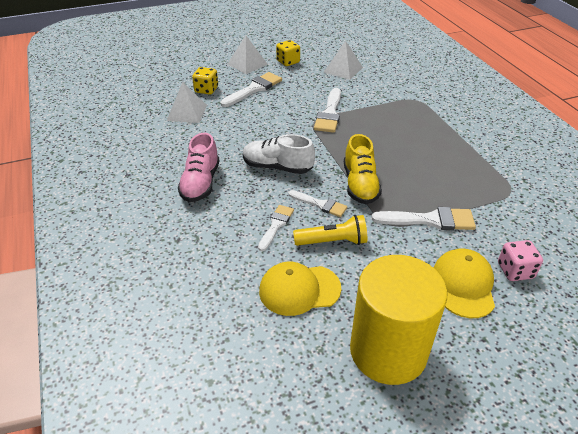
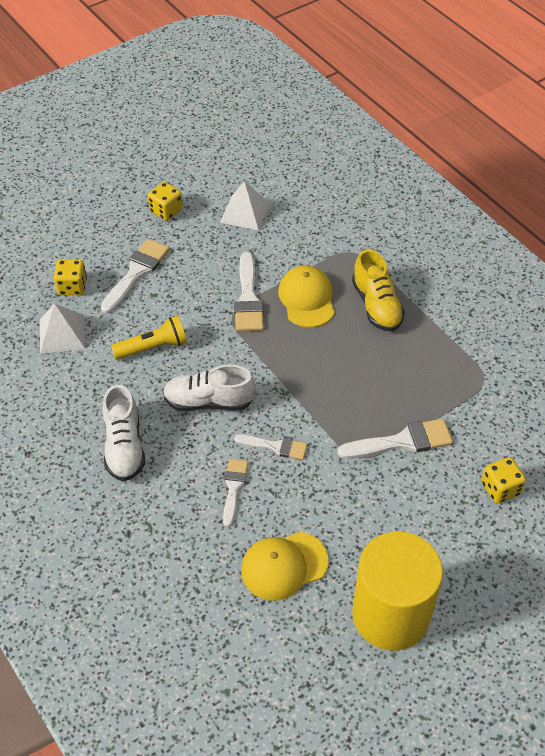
camera: 15 degrees left, 10 degrees up
(200, 183) = (124, 446): pink shoe -> white shoe
(247, 64) = (111, 225): white pyramid -> none
(332, 241) = (303, 495): yellow flashlight -> yellow flashlight (153, 347)
(360, 185) = (313, 407): yellow shoe -> yellow shoe (376, 305)
(463, 285) = (451, 519): yellow cap -> yellow cap (307, 299)
(515, 271) = (500, 489): pink dice -> yellow dice

